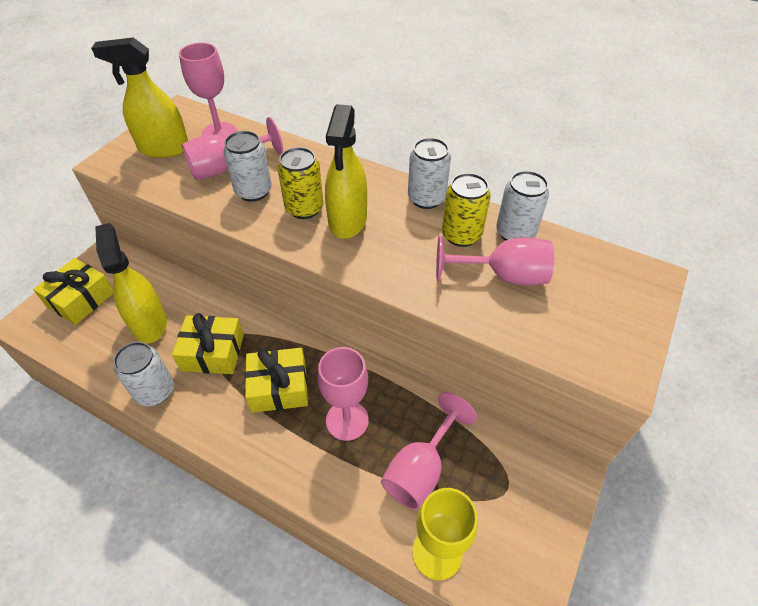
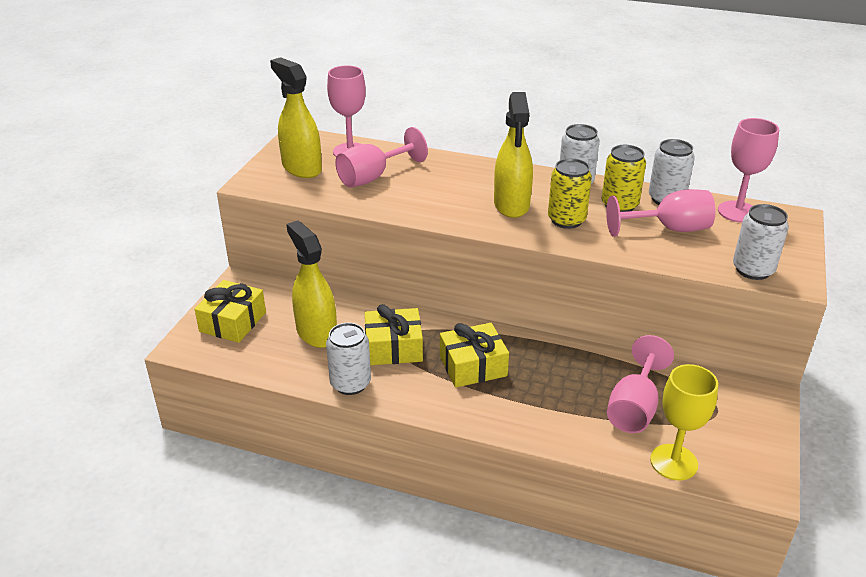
camera: 10 degrees left, 15 degrees down
(163, 148) = (301, 168): yellow spray bottle -> yellow spray bottle turned 60 degrees clockwise
(253, 191) = (410, 192): white can -> white can (753, 270)
(304, 208) = (466, 200): yellow can -> yellow can (566, 220)
(347, 420) = (550, 382): pink goblet -> pink goblet (737, 212)

